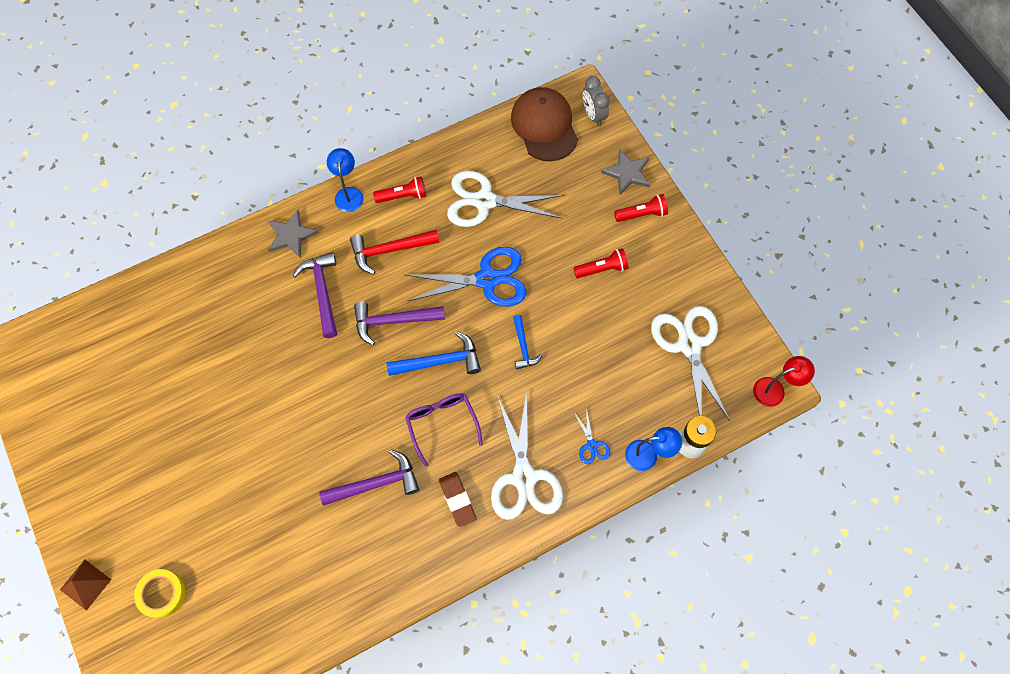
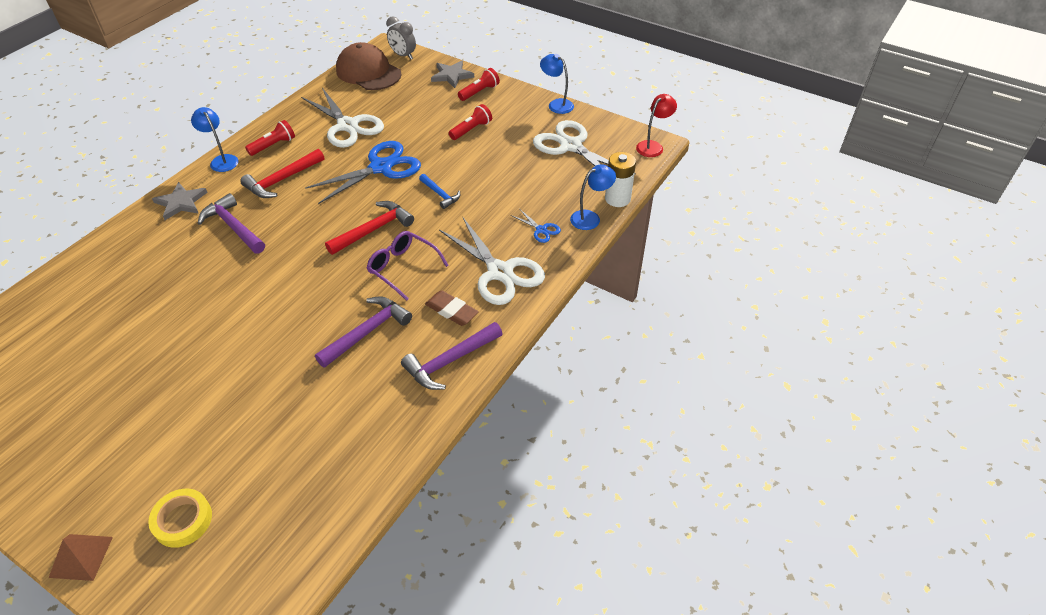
camera: 30 degrees left, 20 degrees down
(393, 321) = (314, 221): purple hammer -> purple hammer (450, 361)
(440, 361) = (373, 230): blue hammer -> red hammer
(484, 201) = (347, 126): white scissors -> white scissors turned 105 degrees counterclockwise
(712, 274) = (556, 104): none -> blue lamp

